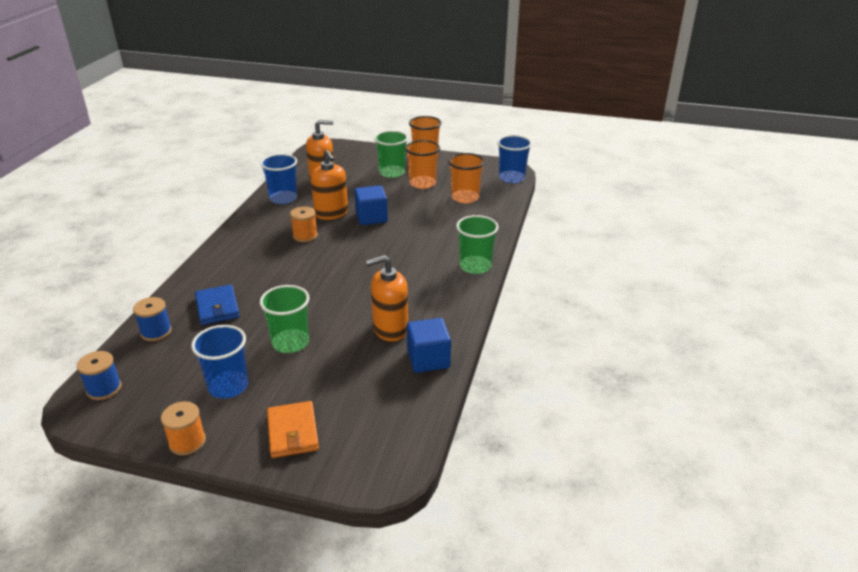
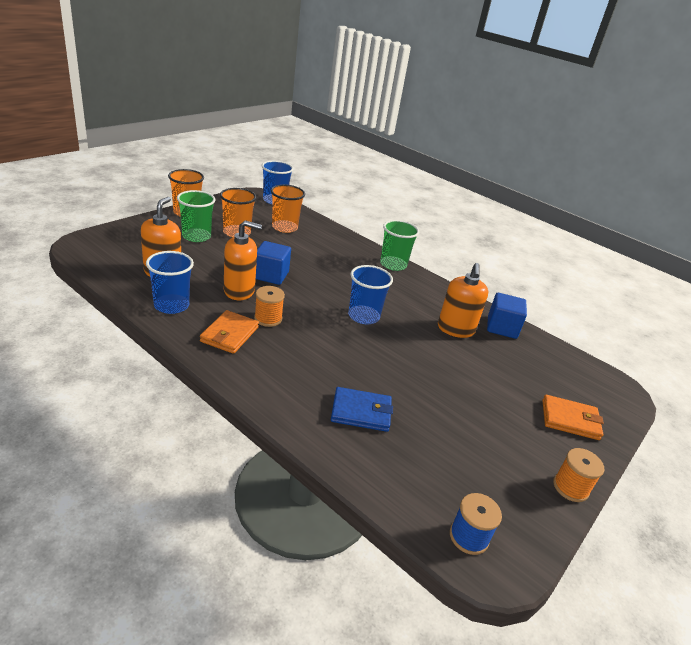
camera: 70 degrees left, 0 degrees up
(156, 332) = (380, 469): blue spool -> none
(228, 386) = (498, 440): blue cup -> blue cup (363, 316)
(268, 229) = (230, 334): none -> orange wallet
(290, 343) = (448, 384): green cup -> none

